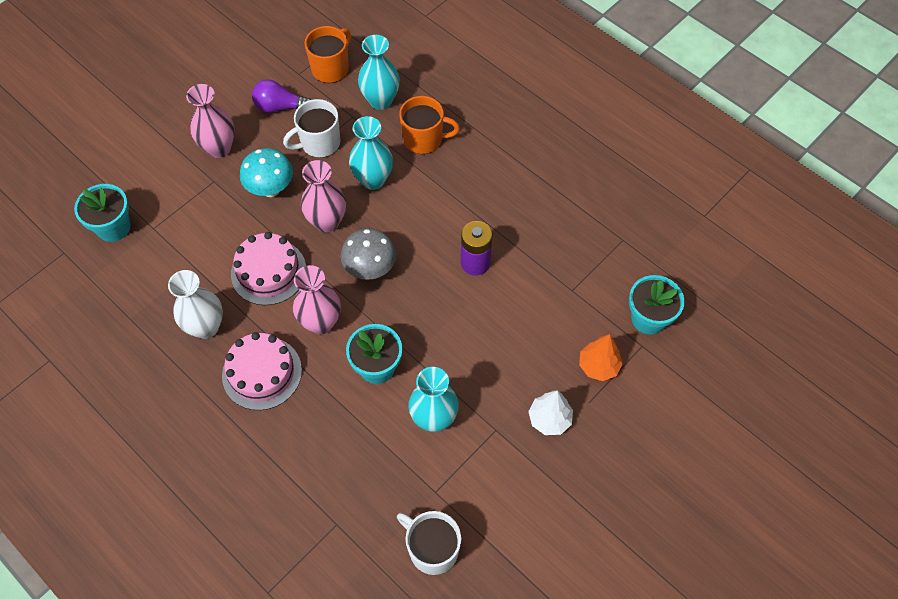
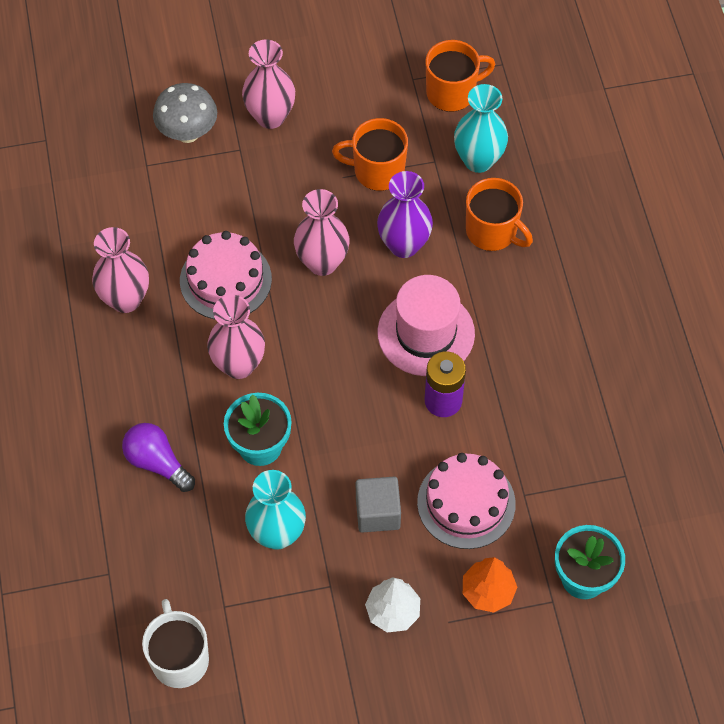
camera: 35 degrees right, 0 degrees up
(113, 227) = (109, 141): turquoise flower pot -> none
(206, 327) = (125, 299): white vase -> pink vase
(262, 373) = (145, 380): pink cake -> pink cake (466, 503)
(270, 189) = (291, 192): turquoise mushroom -> none
(280, 107) = (365, 106): purple light bulb -> purple light bulb (157, 462)
(319, 143) = (377, 171): white mug -> orange mug
(370, 269) = (329, 340): grey mushroom -> grey mushroom (188, 133)
(373, 180) = (404, 245): turquoise vase -> purple vase
(431, 227) = (426, 333): none -> pink hat
(489, 361) = (377, 512): none -> grey cube

